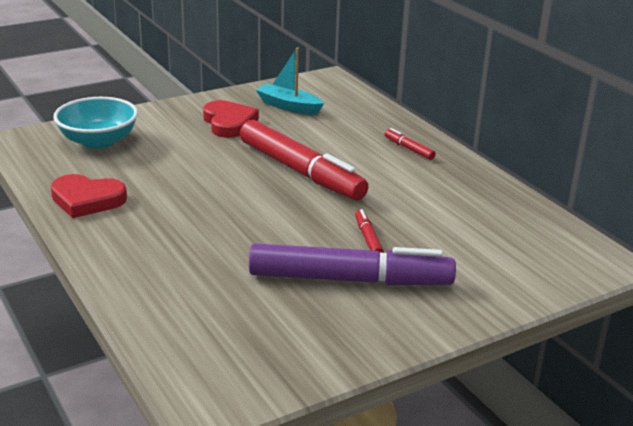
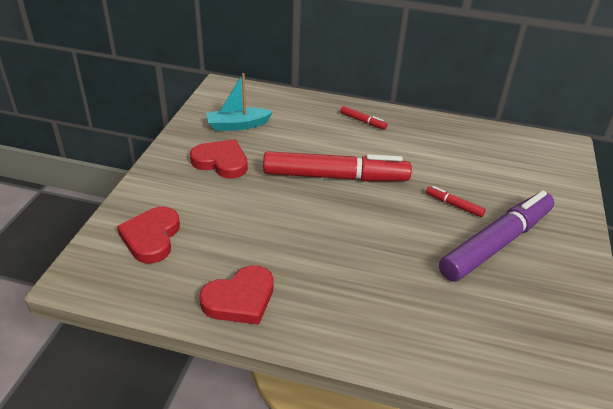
camera: 45 degrees left, 10 degrees up
(98, 141) = (151, 237): turquoise bowl -> red heart
(408, 149) = (363, 121): red marker -> red marker turned 150 degrees counterclockwise

